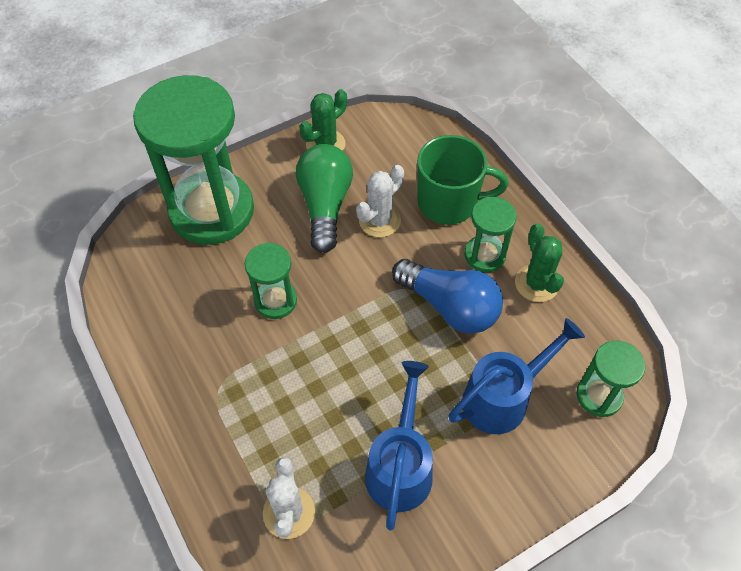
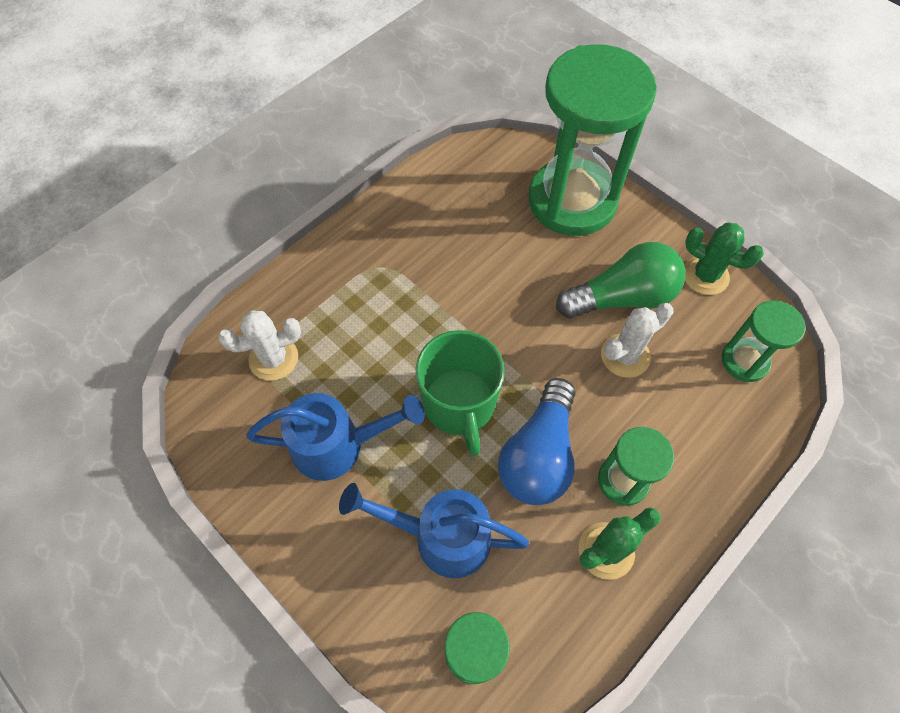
camera: 75 degrees right, 5 degrees up
(275, 301) = (488, 285): green hourglass -> green hourglass (744, 361)
(379, 220) = (625, 356): white cactus -> white cactus turned 60 degrees counterclockwise
(449, 202) = (683, 424): green mug -> green mug (459, 405)
(503, 397) = (441, 536): blue watering can -> blue watering can turned 150 degrees clockwise

